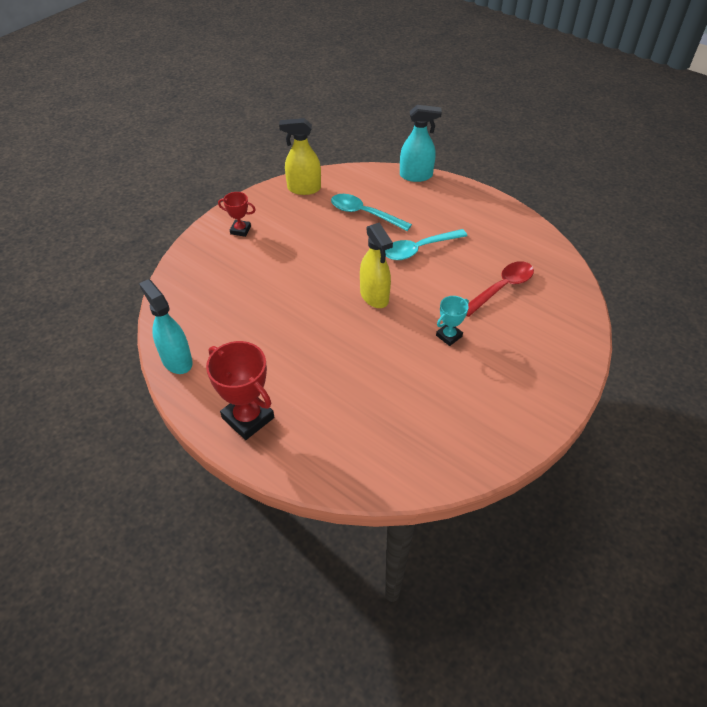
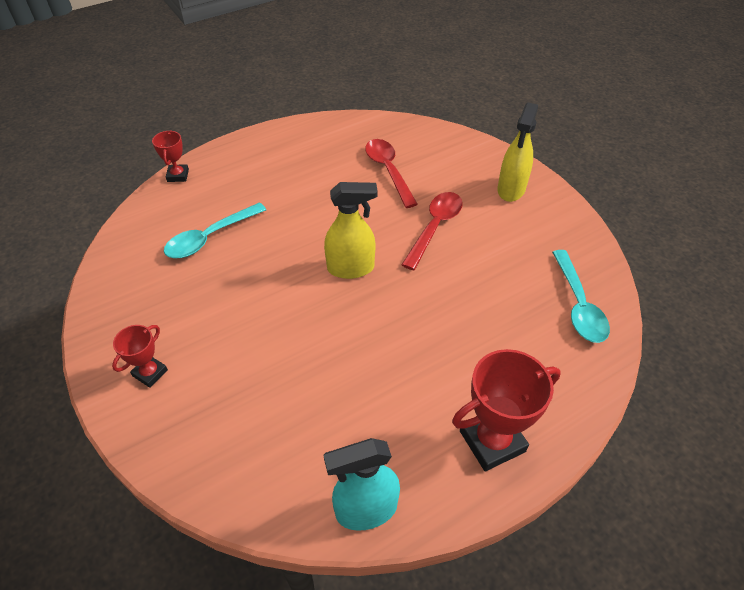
camera: 70 degrees left, 0 degrees up
(303, 188) = (118, 282): yellow spray bottle -> yellow spray bottle (511, 190)
(416, 176) = (178, 175): turquoise spray bottle -> red trophy
(419, 249) = (299, 210): turquoise spoon -> turquoise spoon (578, 305)
(449, 336) = (434, 227): turquoise trophy -> red spoon

